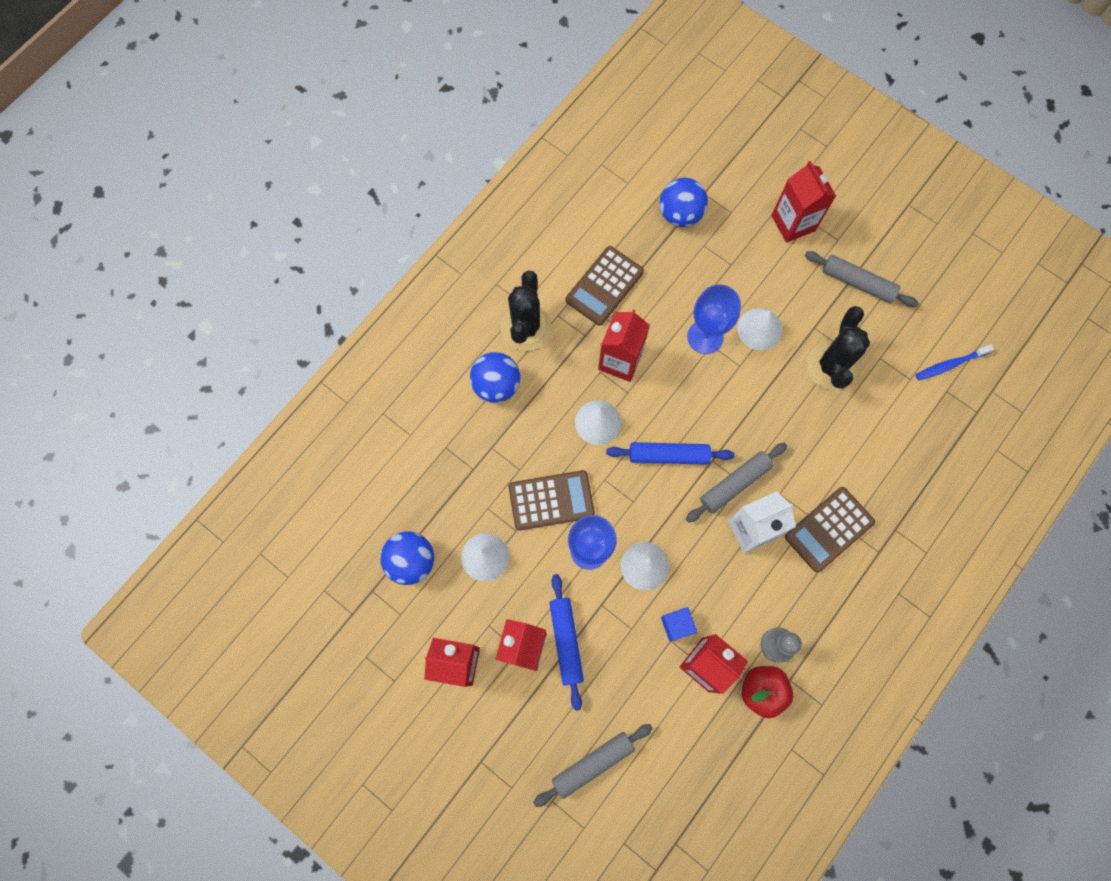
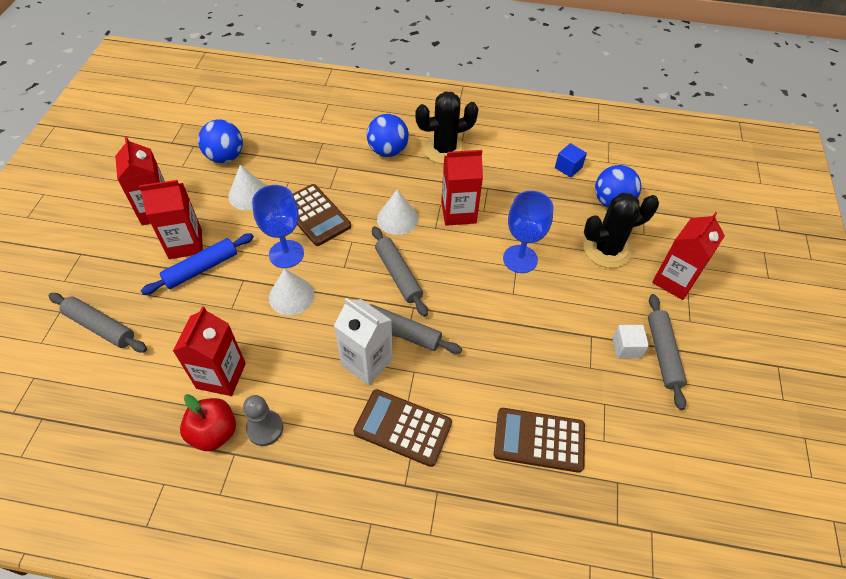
camera: 60 degrees right, 20 degrees down
(604, 286) = (512, 180): brown calculator -> brown calculator (539, 440)
(668, 455) = (398, 275): blue rolling pin -> grey rolling pin
(677, 625) = (249, 339): blue cube -> blue cube (568, 167)
(759, 329) = (557, 294): white cone -> none
(831, 366) = (565, 364): black cactus -> black cactus (607, 249)
(839, 307) = (626, 348): none -> white cube
(950, 365) = (648, 473): blue toothbrush -> none

